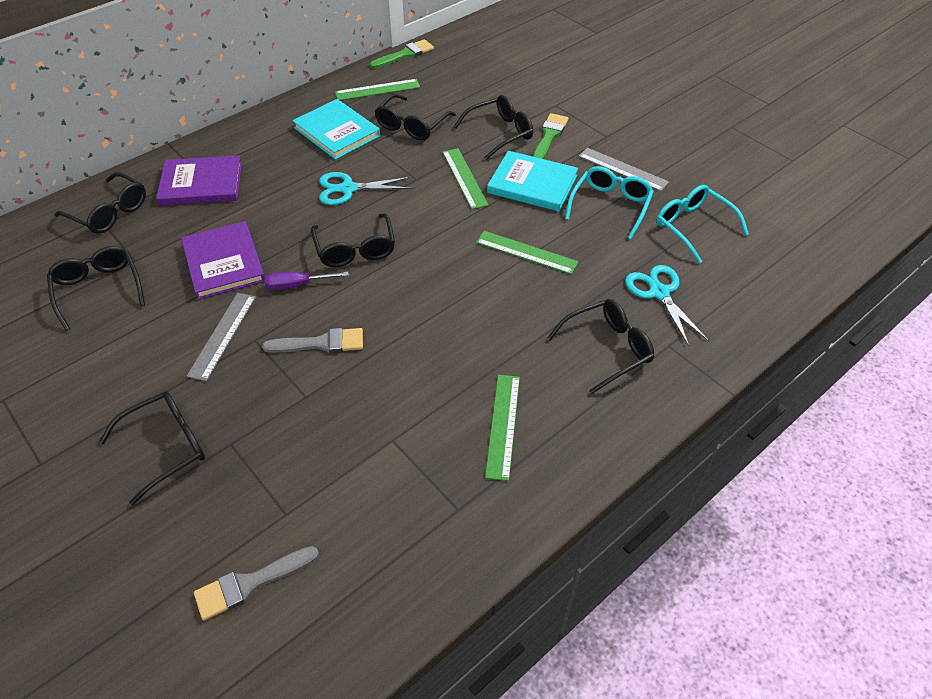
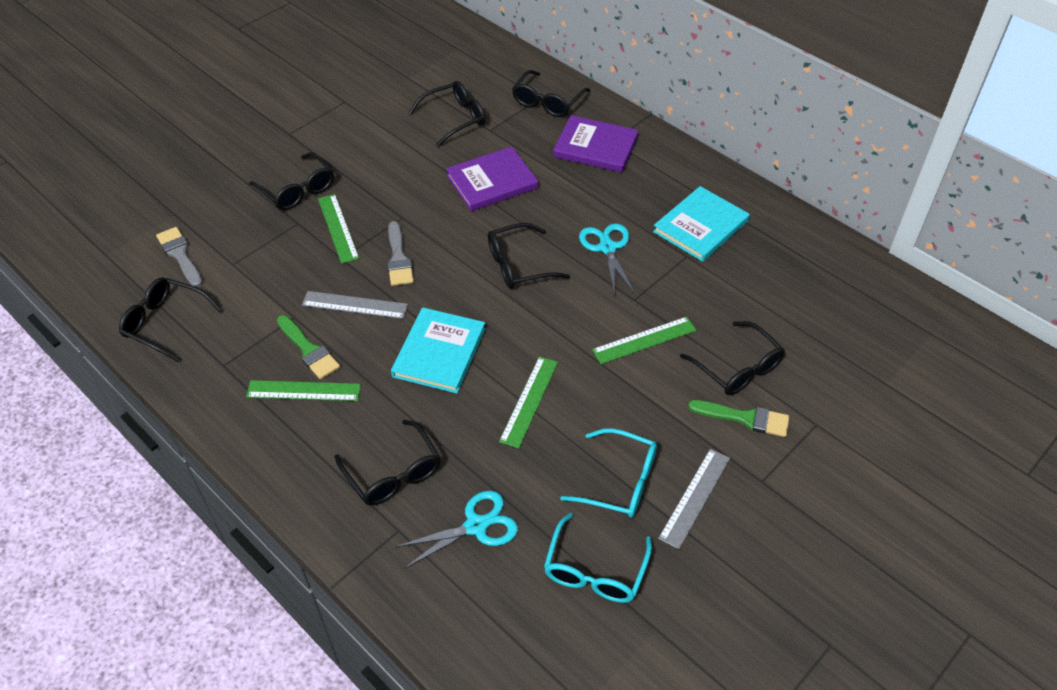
camera: 85 degrees right, 0 degrees up
(201, 184) = (595, 147): purple book -> purple book turned 60 degrees counterclockwise
(223, 335) = (407, 198): grey ruler -> grey ruler (355, 305)
(297, 285) = (467, 232): purple screwdriver -> none
(377, 90) = (791, 249): green ruler -> green ruler (338, 228)
(405, 54) = (876, 265): green brush -> green brush (309, 350)
(411, 126) = (729, 286): black glasses -> black glasses (165, 323)
(532, 184) = (646, 403): turquoise book -> turquoise book (439, 352)
(693, 226) = (595, 571): turquoise glasses -> turquoise glasses turned 150 degrees clockwise

